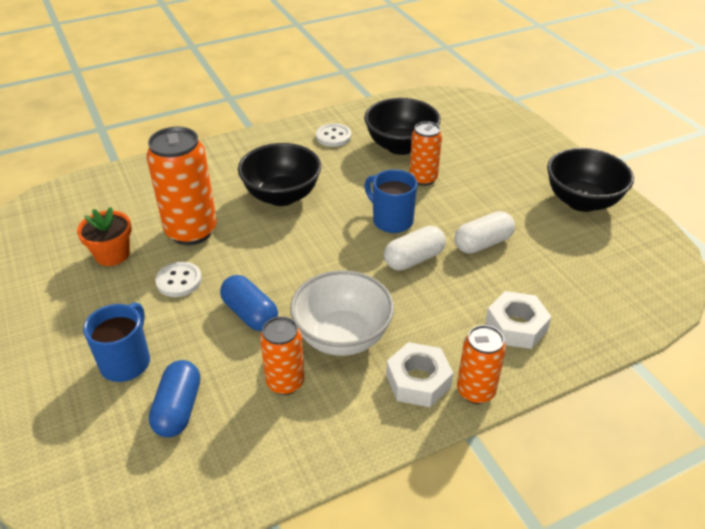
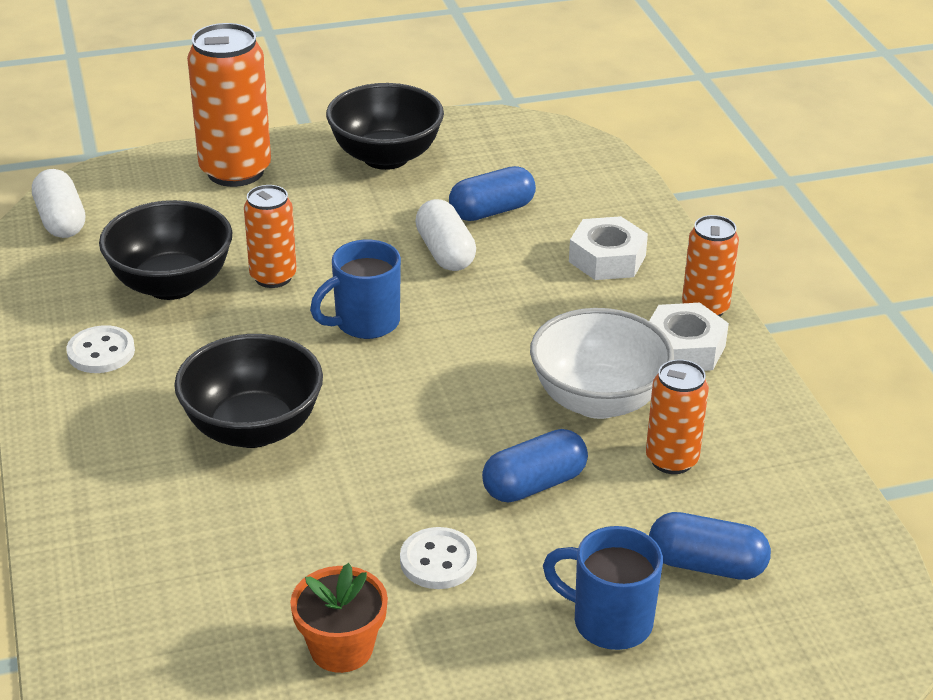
camera: 80 degrees left, 5 degrees down
(191, 231) = (311, 543): orange can -> orange can (235, 171)
(414, 259) = (459, 316): white capsule -> white capsule (61, 220)
(545, 259) = (492, 211): none -> blue capsule

